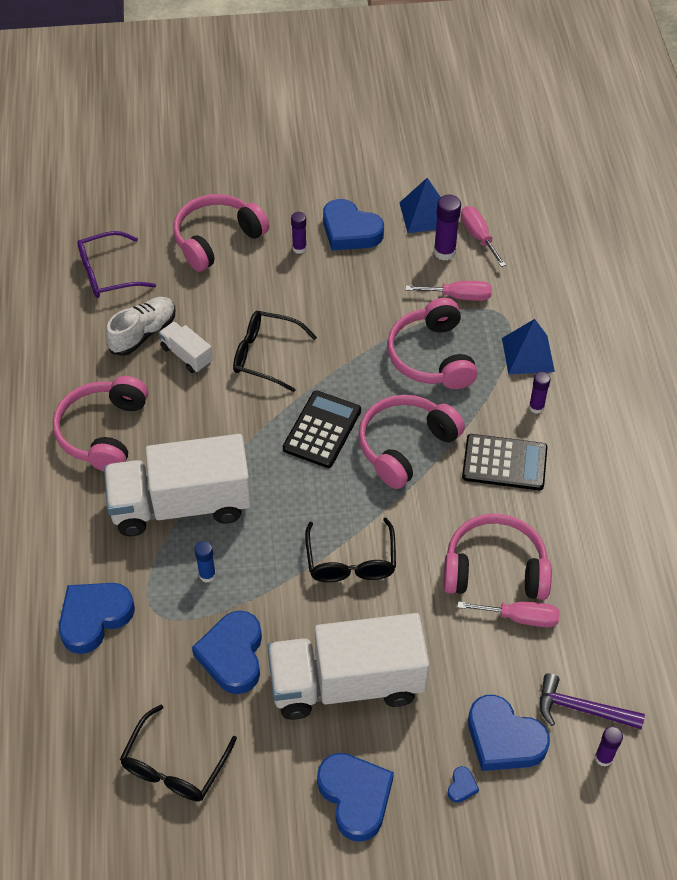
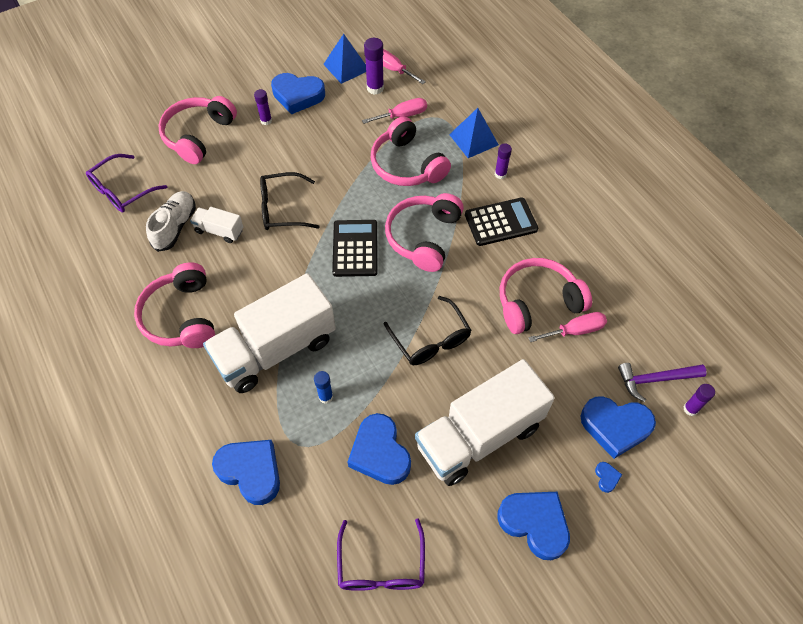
camera: 25 degrees left, 5 degrees up
(94, 618) = (251, 471): blue heart -> blue heart turned 105 degrees clockwise
(174, 766) = (381, 566): black glasses -> purple glasses

